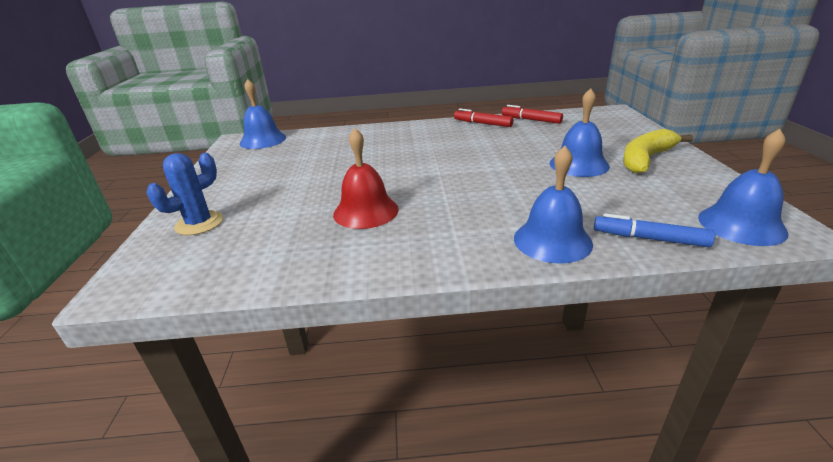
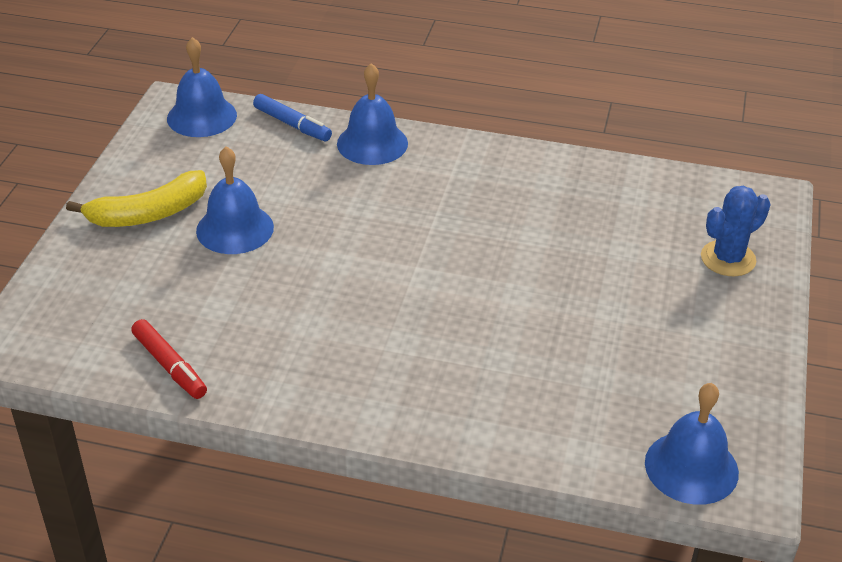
camera: 165 degrees left, 10 degrees up
(366, 211) = (532, 224): red bell -> none
(483, 123) = (259, 383): red marker -> none

